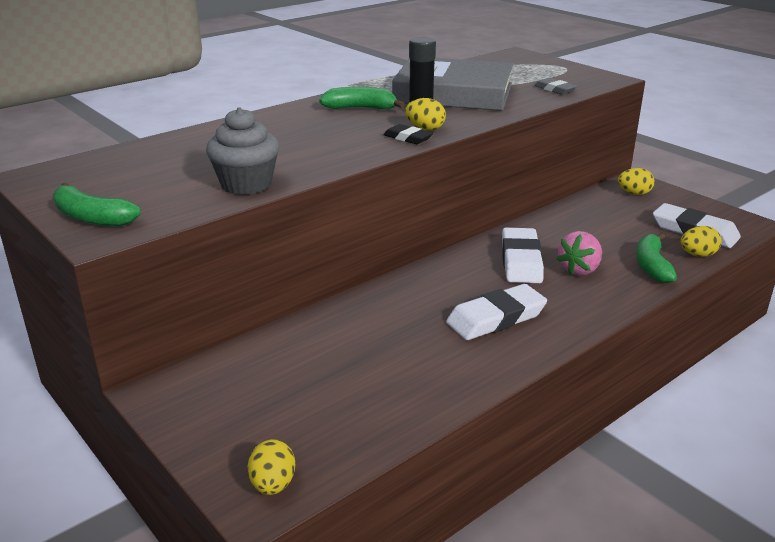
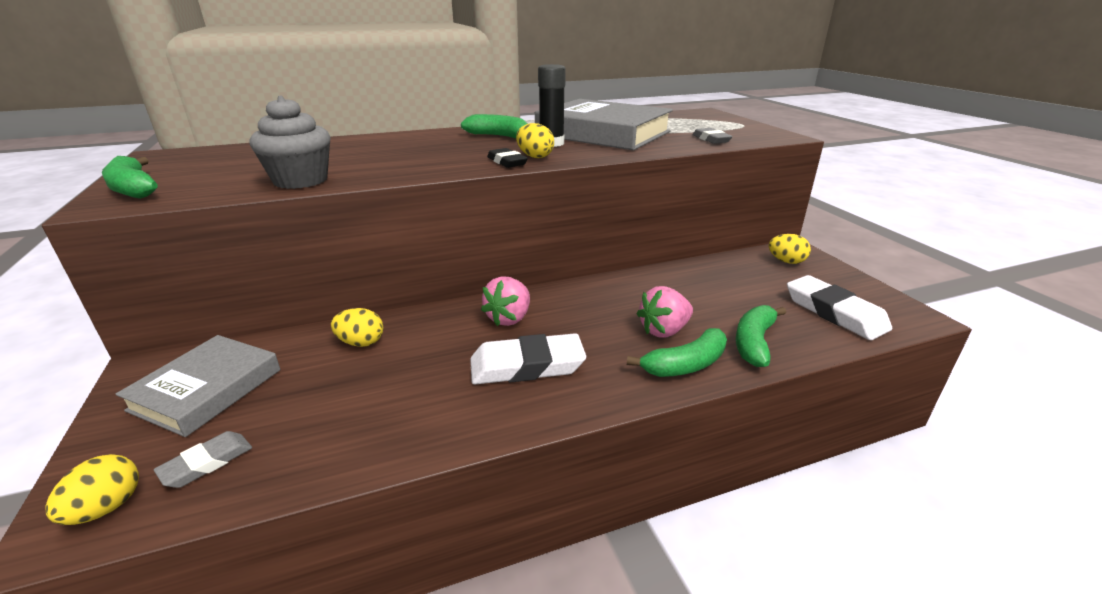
camera: 20 degrees right, 0 degrees up
(241, 394) = (207, 390): none -> grey book
(314, 440) = (207, 463): none -> grey eraser
(446, 284) = (509, 318): none -> pink strawberry
(521, 261) = (607, 309): white eraser -> none
(614, 292) = (685, 365): none -> green banana
(697, 255) = (821, 340): yellow egg -> yellow egg (361, 343)

